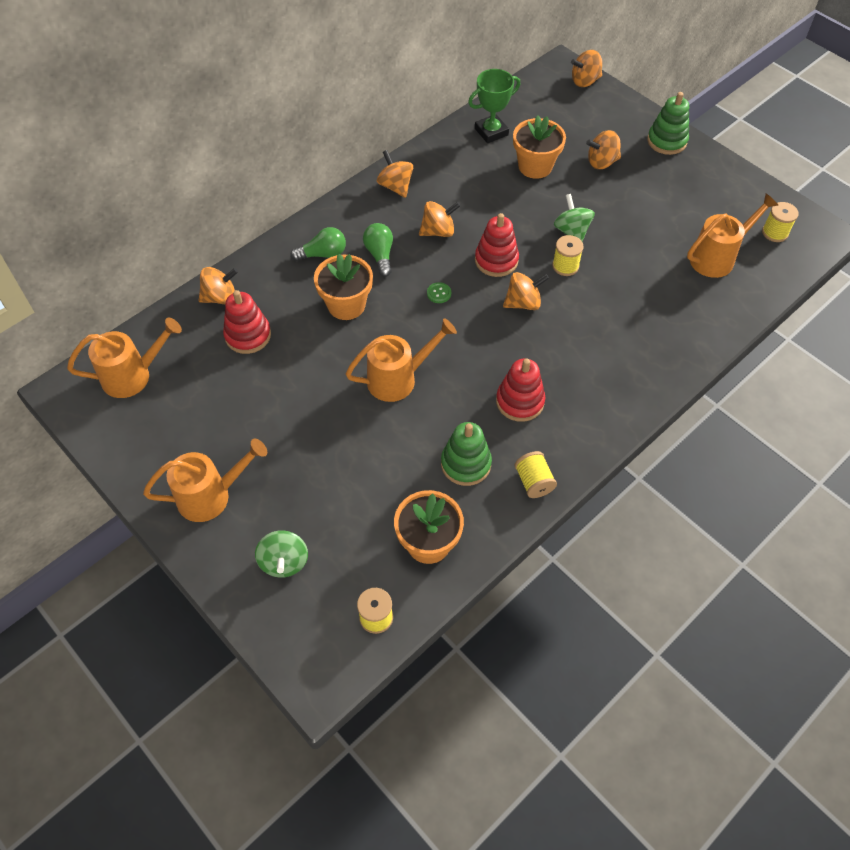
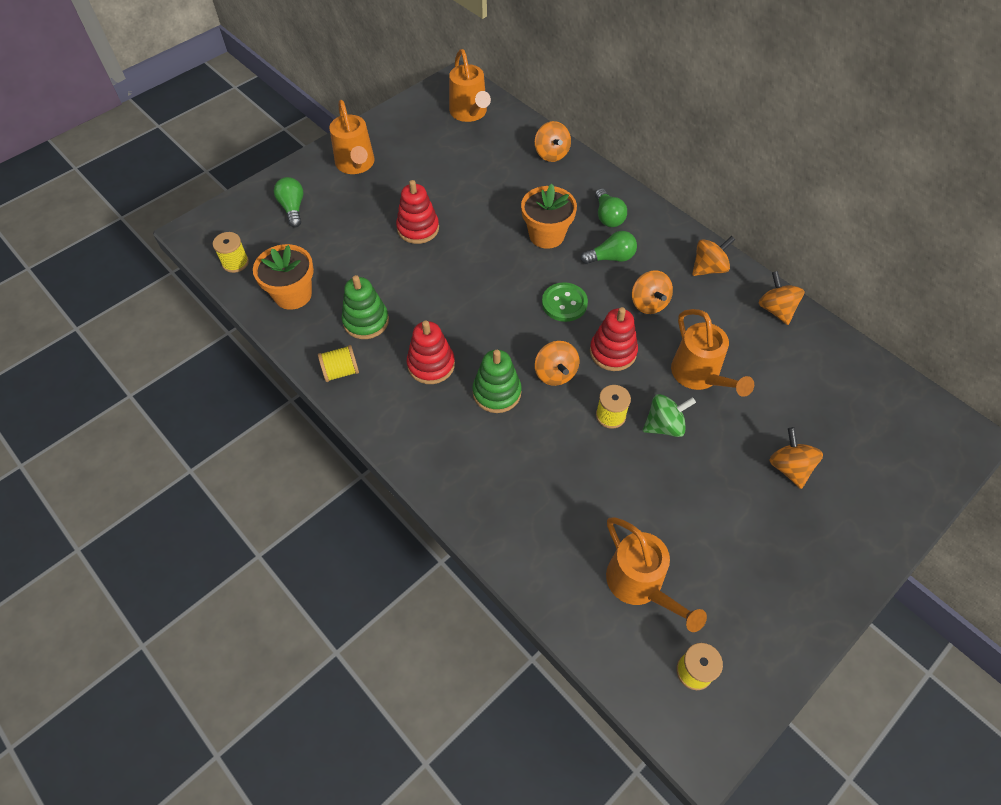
camera: 90 degrees right, 0 degrees up
(248, 335) = (510, 173): red stacking toy -> red stacking toy (418, 228)
(284, 562) = (293, 208): green spinning top -> green light bulb
(399, 378) = (461, 274): orange watering can -> orange watering can (699, 376)
(439, 293) = (564, 303): green button -> green button, size x1.84
(491, 132) = (816, 354): green trophy -> none
(535, 166) = (766, 395): orange flower pot -> none
(585, 81) = (945, 461): orange spinning top -> orange spinning top (775, 309)
(667, 141) = (849, 552): green stacking toy -> green stacking toy (497, 392)

